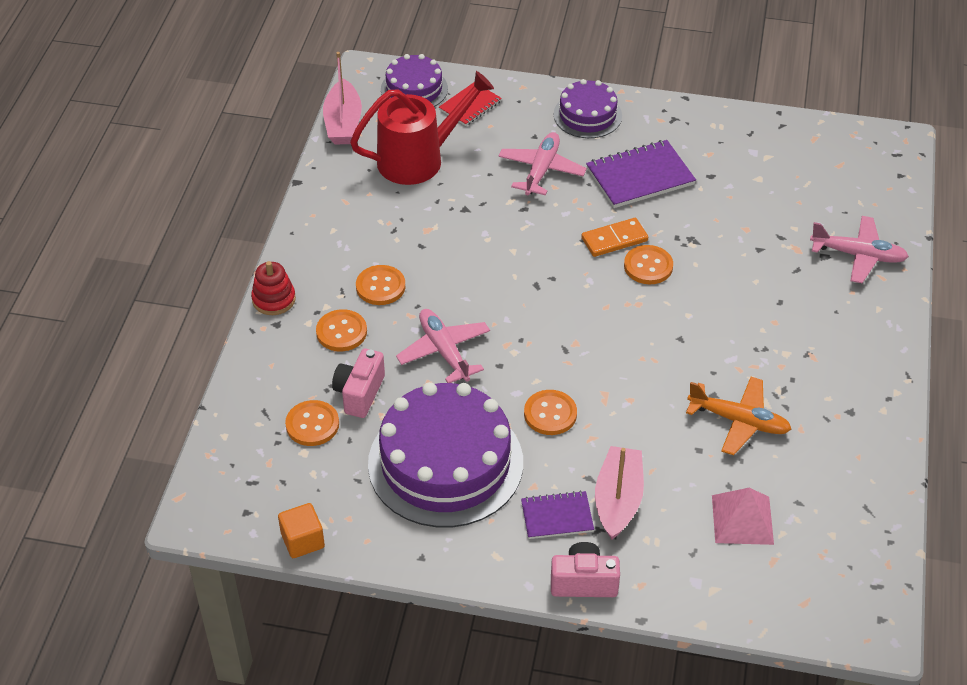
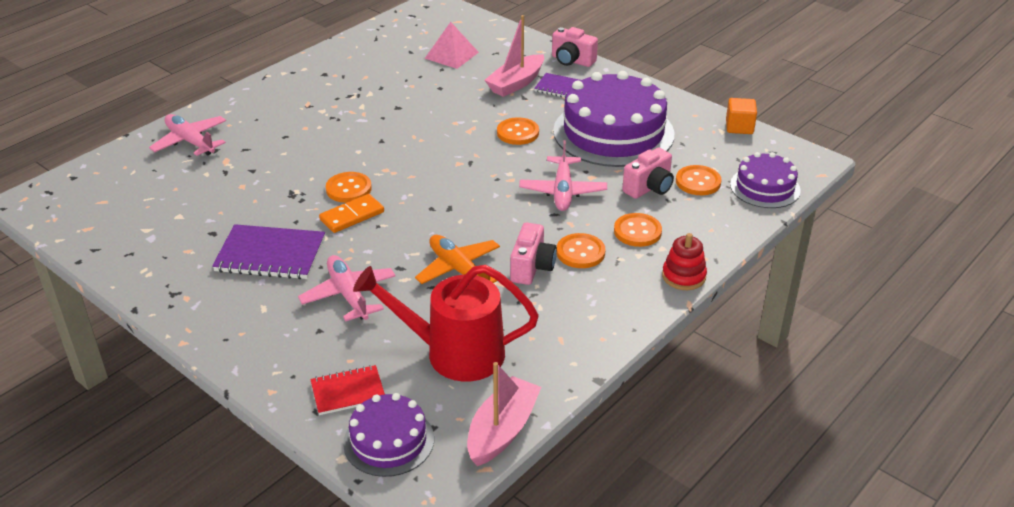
camera: 150 degrees left, 10 degrees down
(413, 254) = (532, 268): none -> pink camera
(541, 170) = (348, 295): pink plane -> pink plane turned 105 degrees clockwise
(587, 115) = (245, 330): purple cake -> purple cake (765, 187)
(614, 240) = (352, 216): orange domino -> orange domino turned 45 degrees counterclockwise
(739, 421) = (398, 91): orange plane -> orange plane (459, 270)

